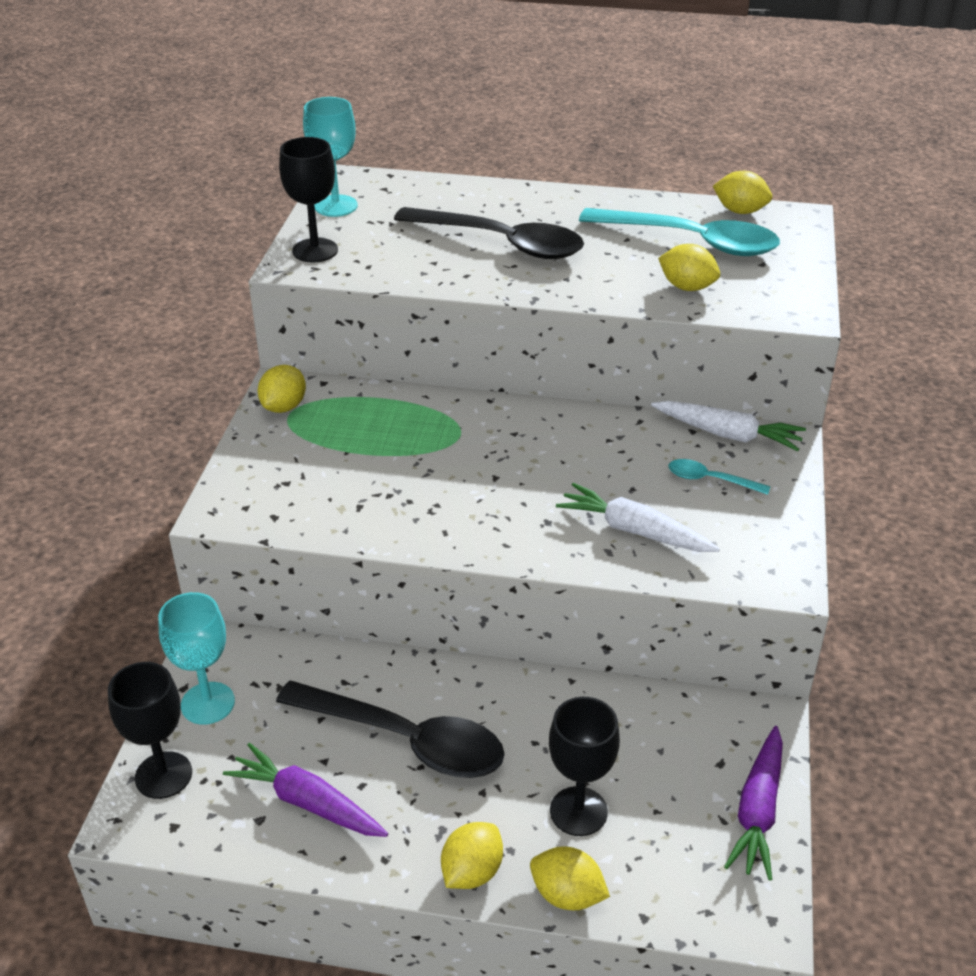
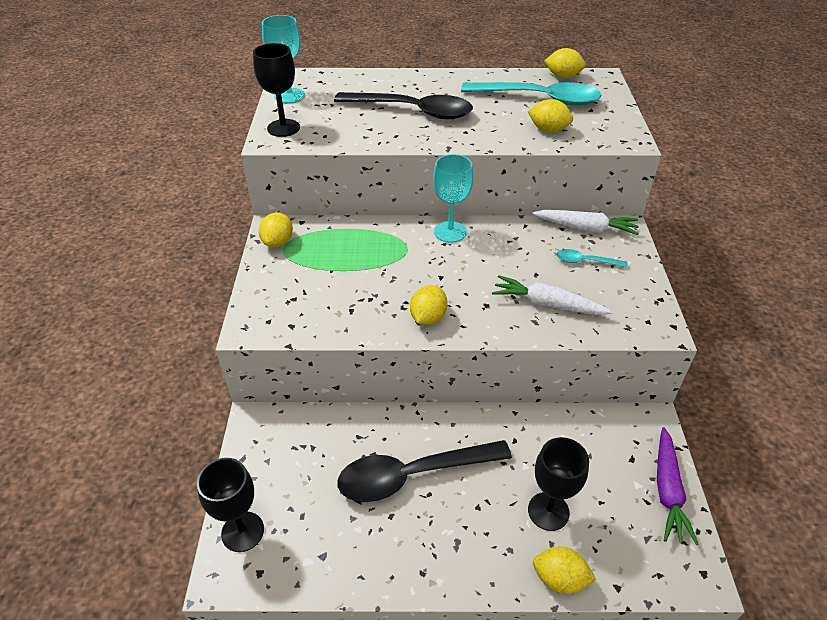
camera: 10 degrees left, 5 degrees up
(208, 703) = (263, 468): turquoise goblet -> turquoise goblet (450, 232)
(307, 803) = (355, 536): purple carrot -> none
(405, 740) = (413, 475): black spoon -> black spoon turned 150 degrees clockwise
(472, 872) = (487, 572): yellow lemon -> yellow lemon (428, 317)

